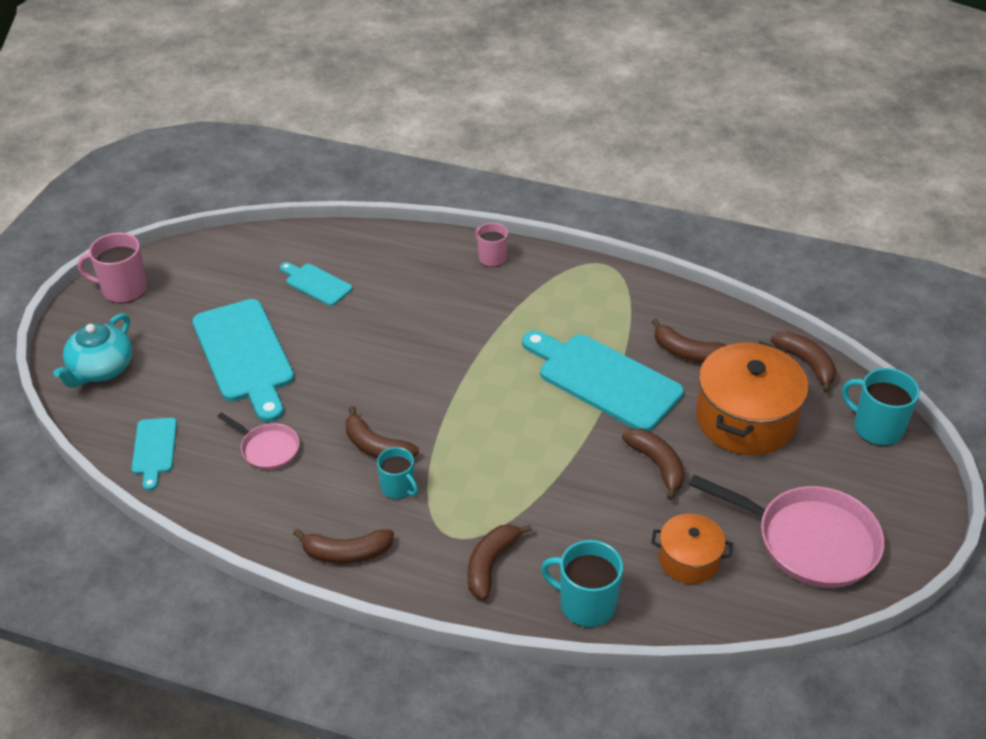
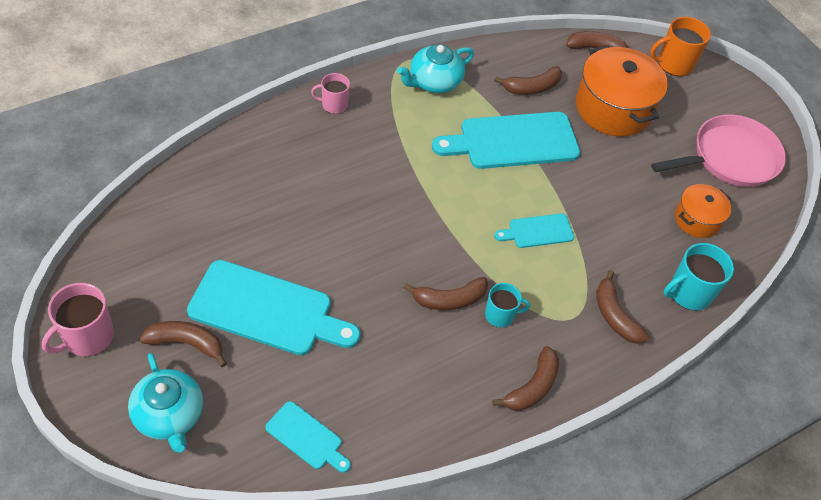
camera: 55 degrees left, 10 degrees up
(267, 449) = (384, 364): pink pan -> none
(316, 284) = (240, 213): turquoise cutting board -> turquoise cutting board (538, 231)
(601, 293) = (434, 82): none -> turquoise teapot
(657, 465) = (610, 174): brown banana -> brown banana (186, 343)
(876, 428) = (674, 64): turquoise mug -> orange mug

